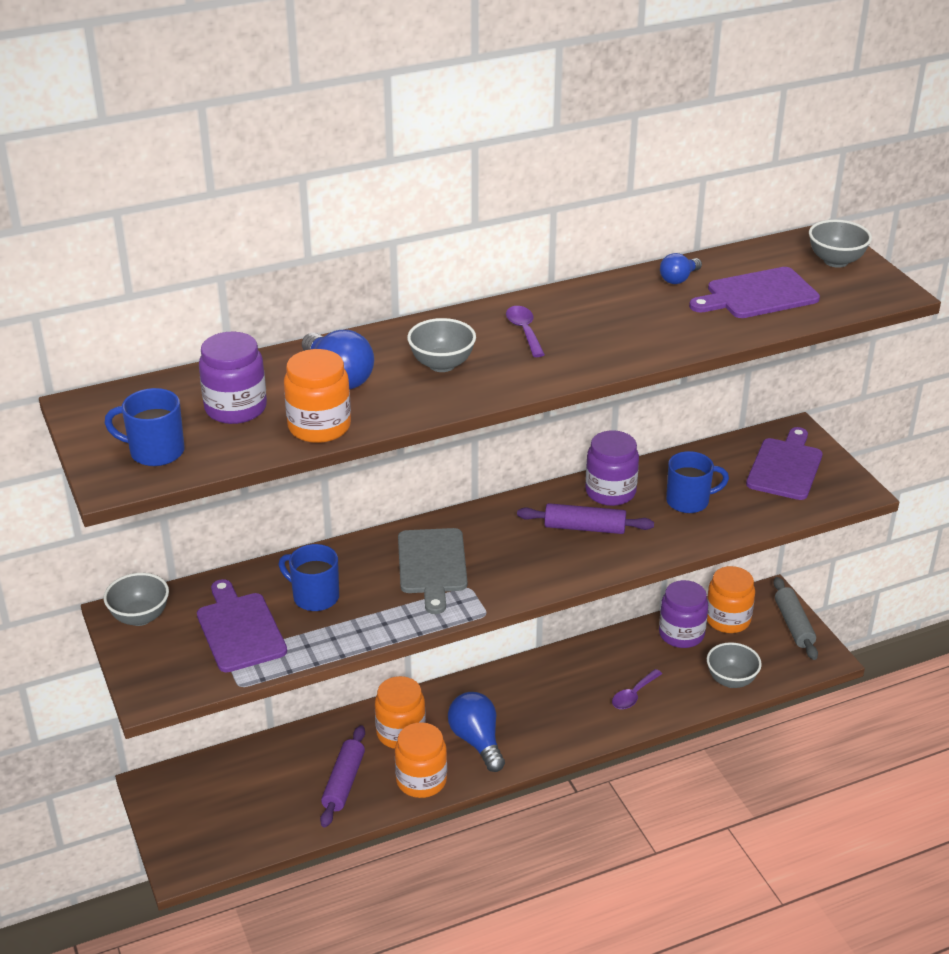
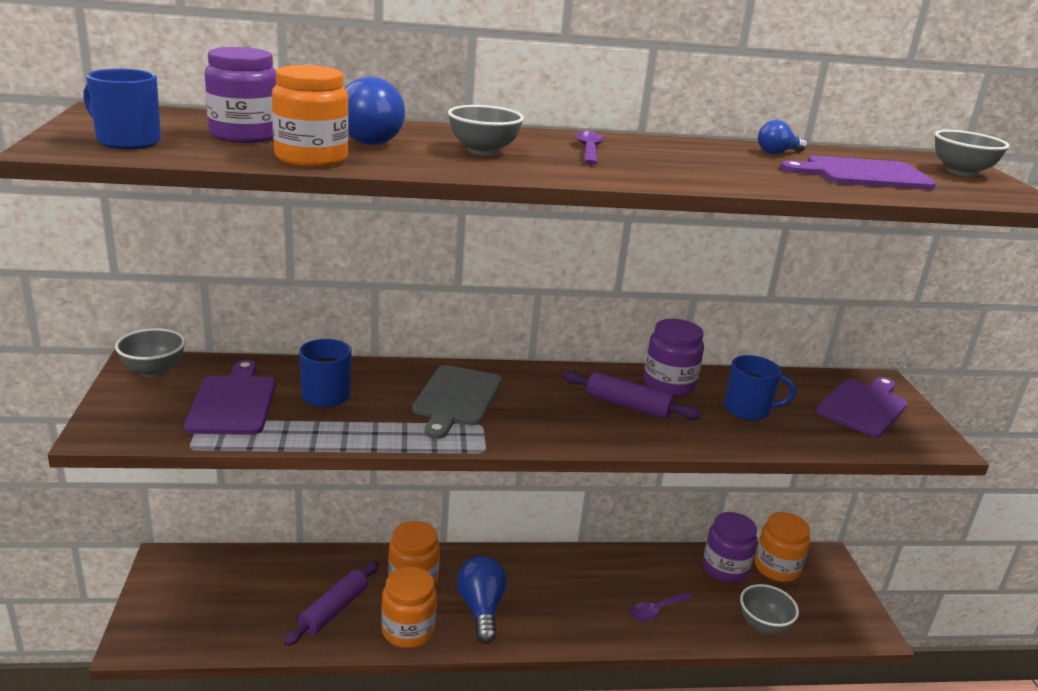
camera: 15 degrees right, 10 degrees down
(793, 625) = (844, 590): grey rolling pin -> none

